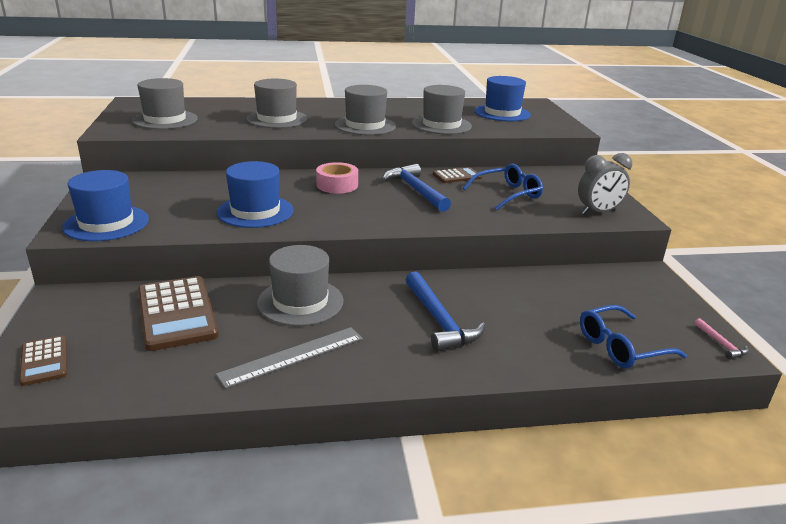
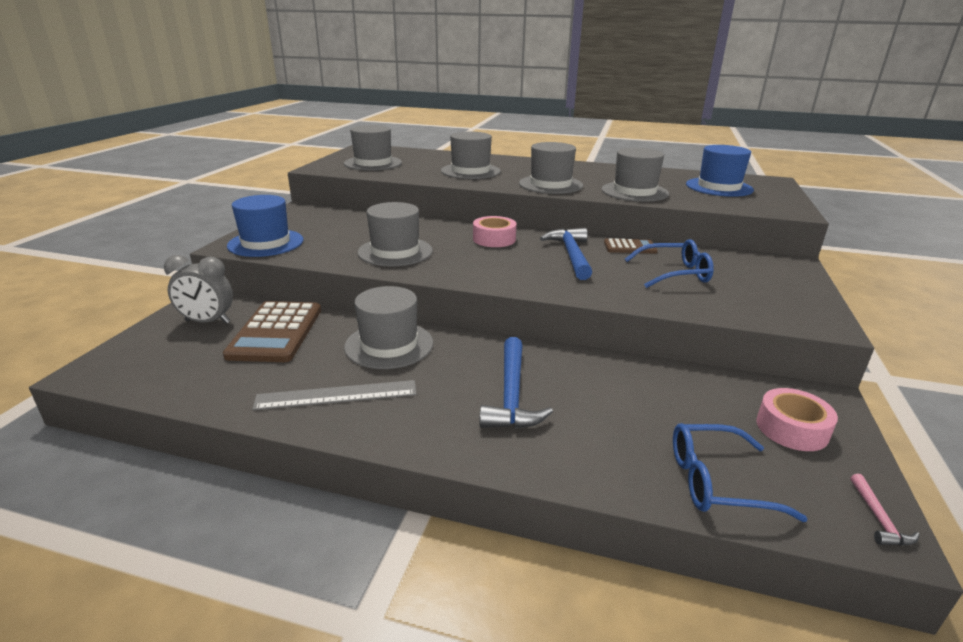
camera: 25 degrees right, 0 degrees up
(44, 361) = (144, 349): brown calculator -> none
(255, 211) = (395, 251): blue hat -> grey hat
(598, 212) = (778, 310): grey clock -> grey clock (207, 322)
(642, 299) = (792, 428): none -> pink tape

